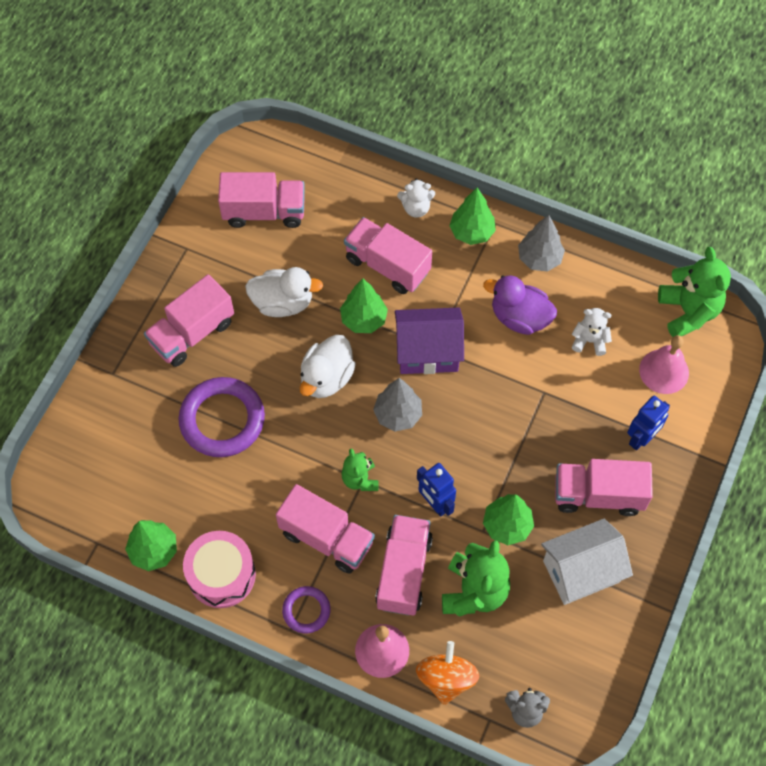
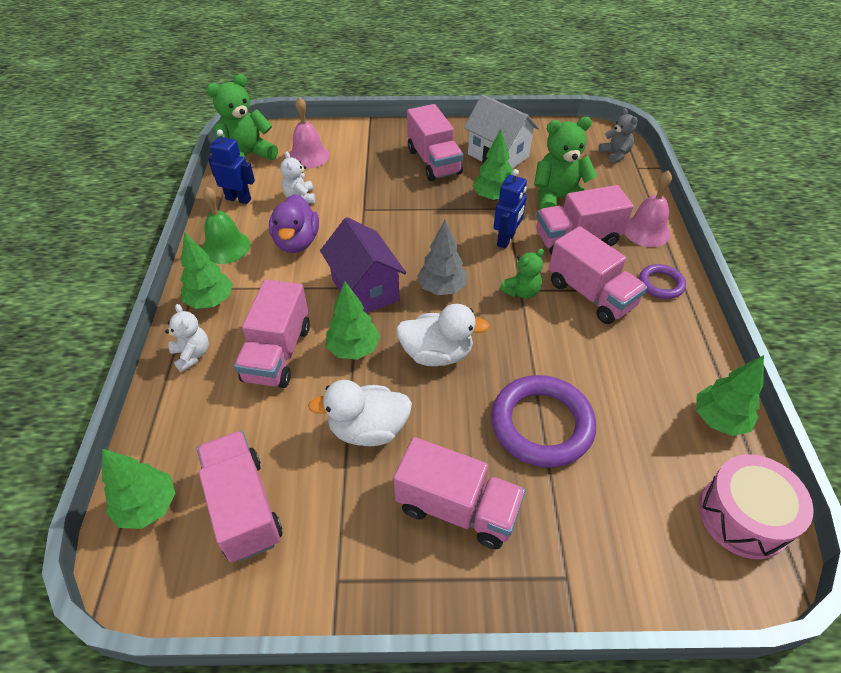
camera: 115 degrees left, 15 degrees down
(221, 575) = (688, 354): pink drum -> pink drum (743, 516)
(283, 303) = (368, 429): white duck -> white duck turned 75 degrees counterclockwise
(294, 160) = (148, 507): none -> green tree
(326, 538) = (591, 294): pink truck -> pink truck turned 135 degrees clockwise
(446, 678) = (632, 194): orange spinning top -> none
(539, 258) = (226, 247): grey tree -> green bell
(641, 438) = (373, 153): blue robot -> blue robot (238, 199)

